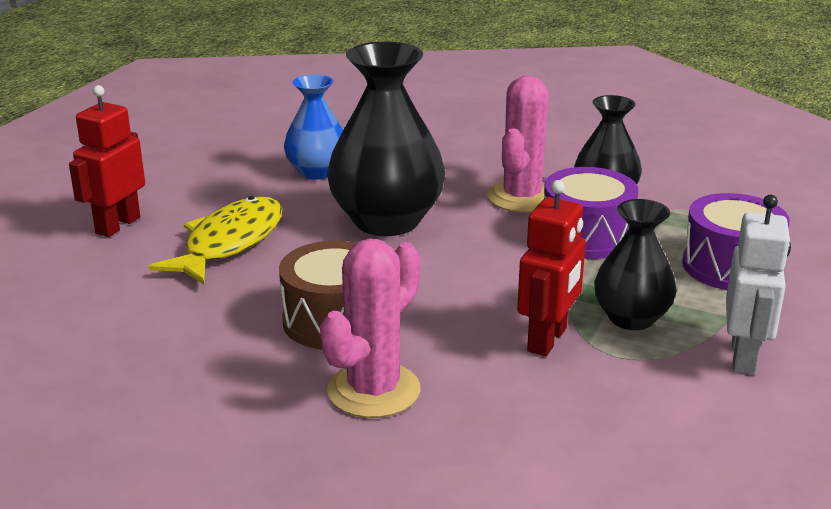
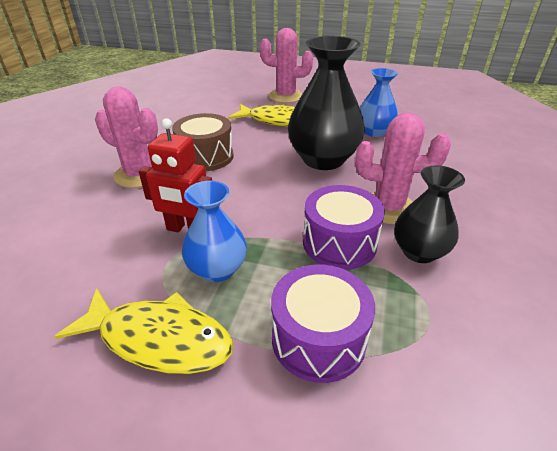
camera: 80 degrees right, 10 degrees up
(117, 225) = (285, 96): red robot -> pink cactus
(631, 318) = (217, 269): black vase -> blue vase
(744, 357) = (159, 339): white robot -> yellow fish

